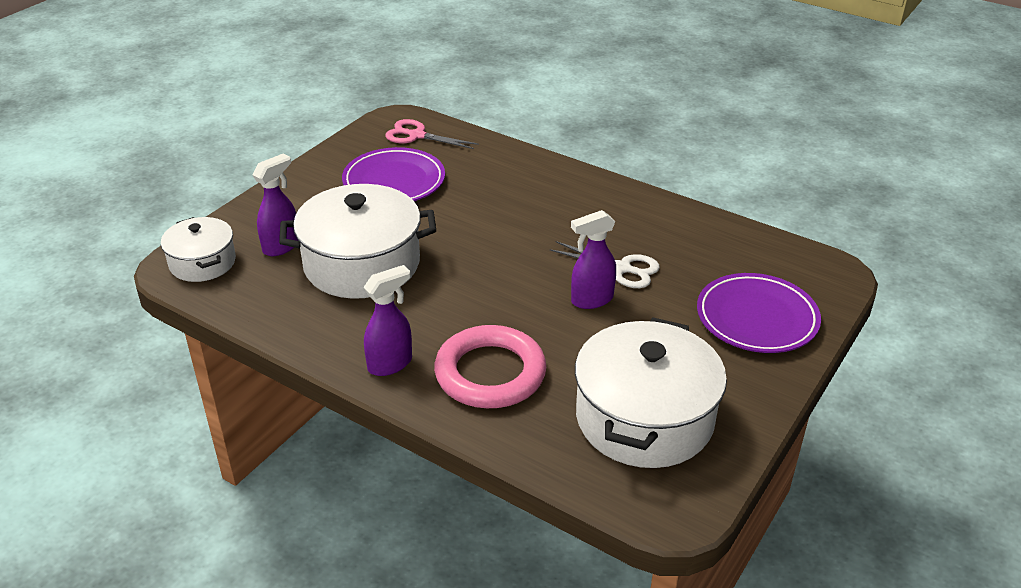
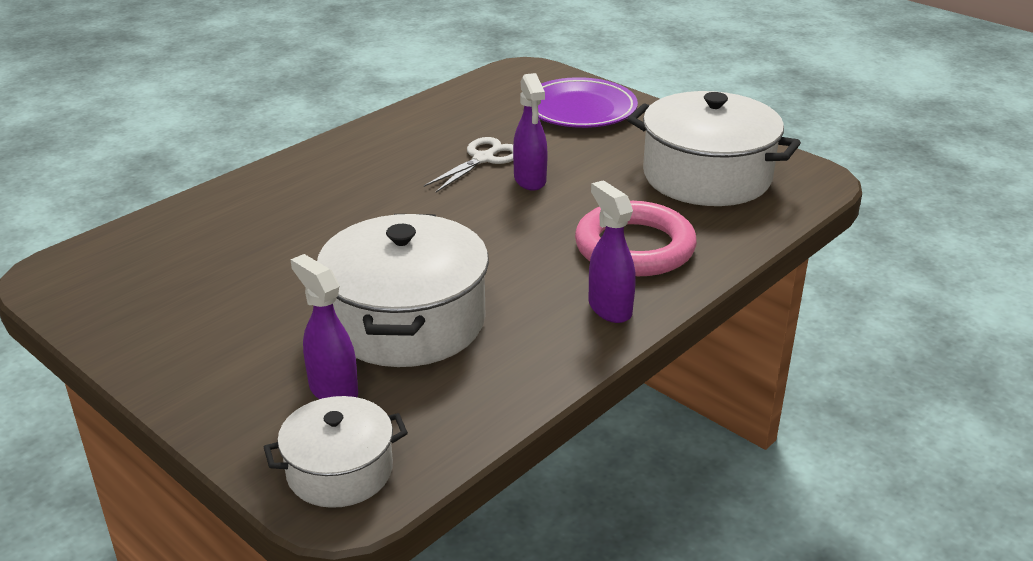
camera: 80 degrees left, 5 degrees down
(394, 181) = (223, 287): purple plate -> none
(417, 135) = (113, 262): pink scissors -> none

